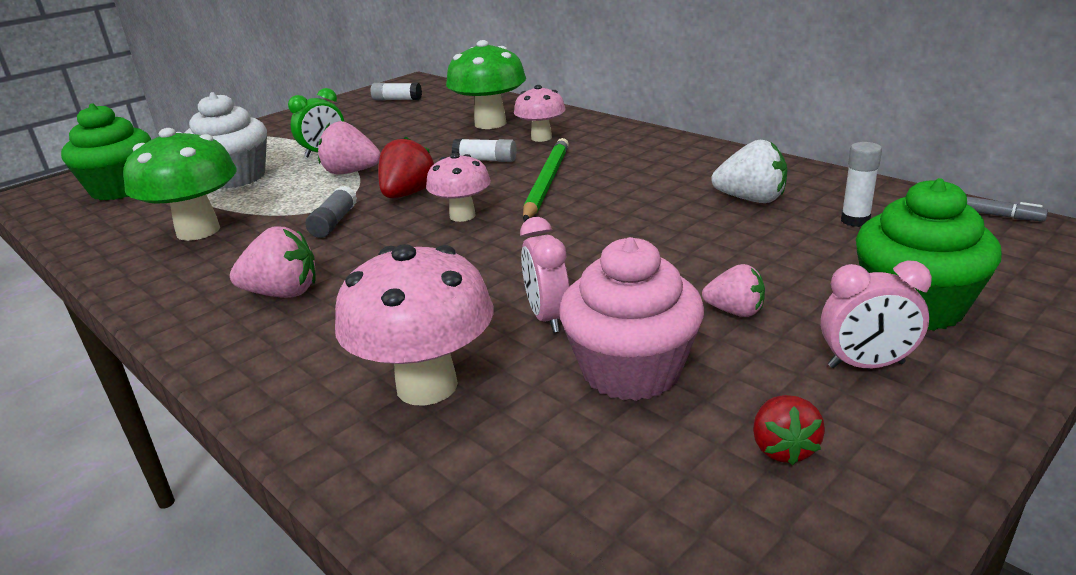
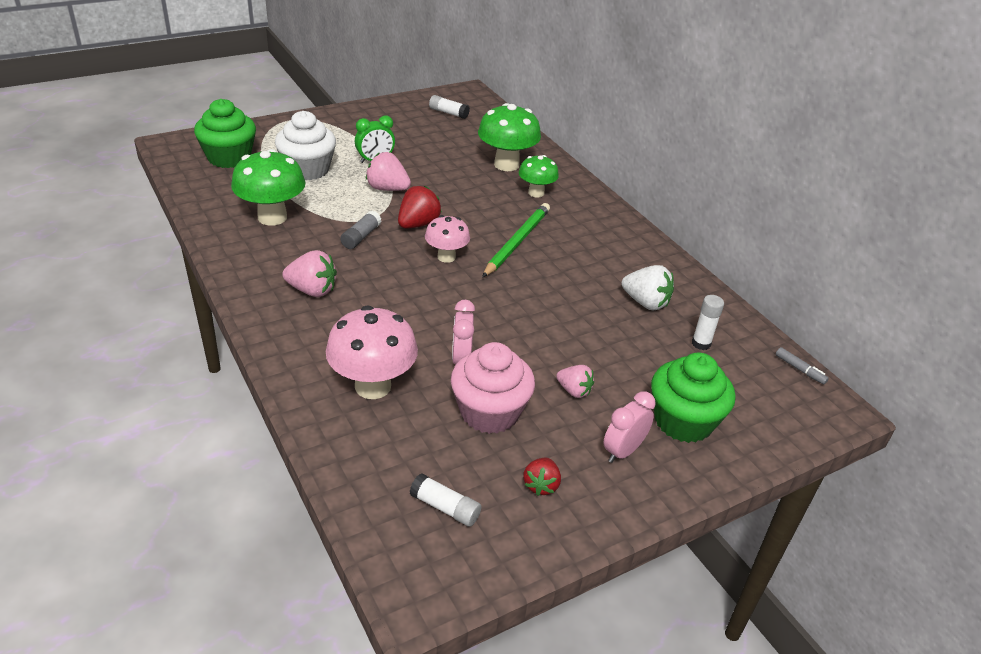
camera: 10 degrees right, 10 degrees up
(485, 160) = (485, 205): white glue stick -> white glue stick (445, 507)
(541, 138) = (536, 193): pink mushroom -> green mushroom
(866, 365) = (623, 451): pink clock -> pink clock turned 120 degrees clockwise

